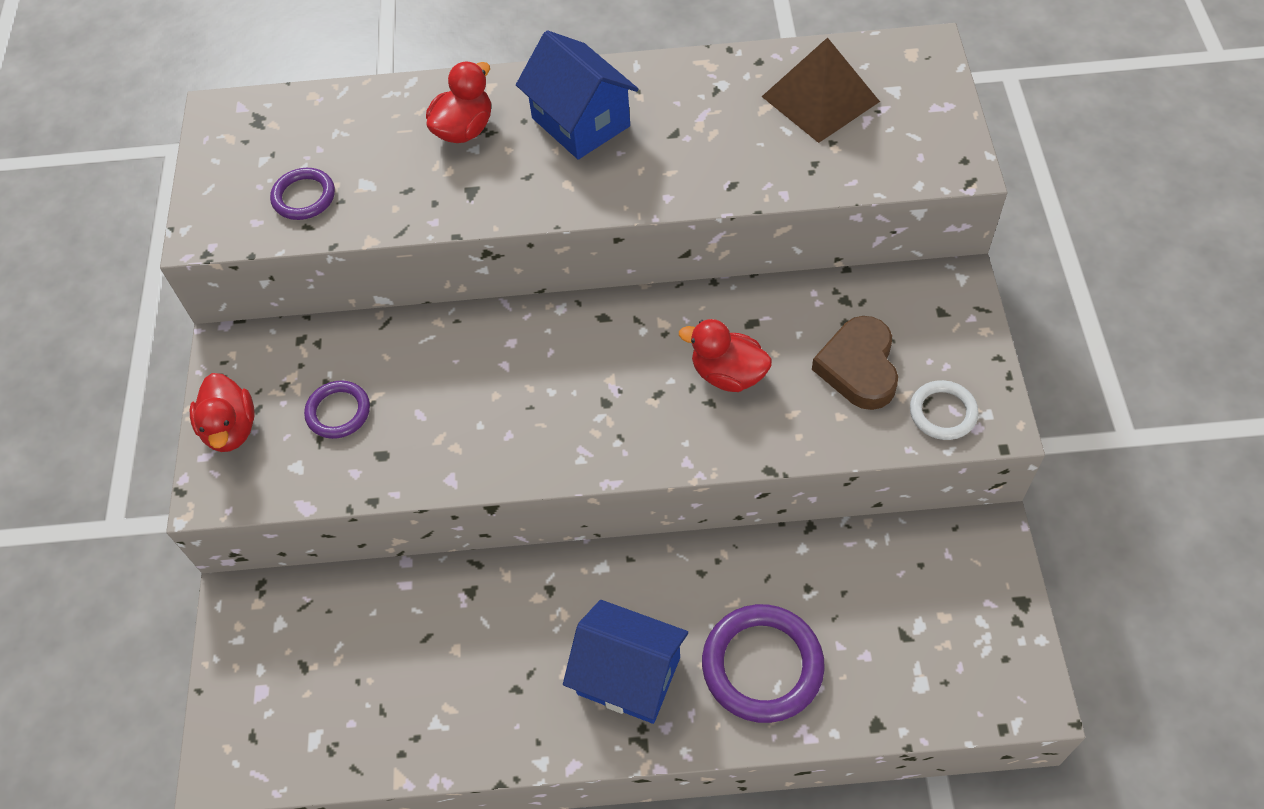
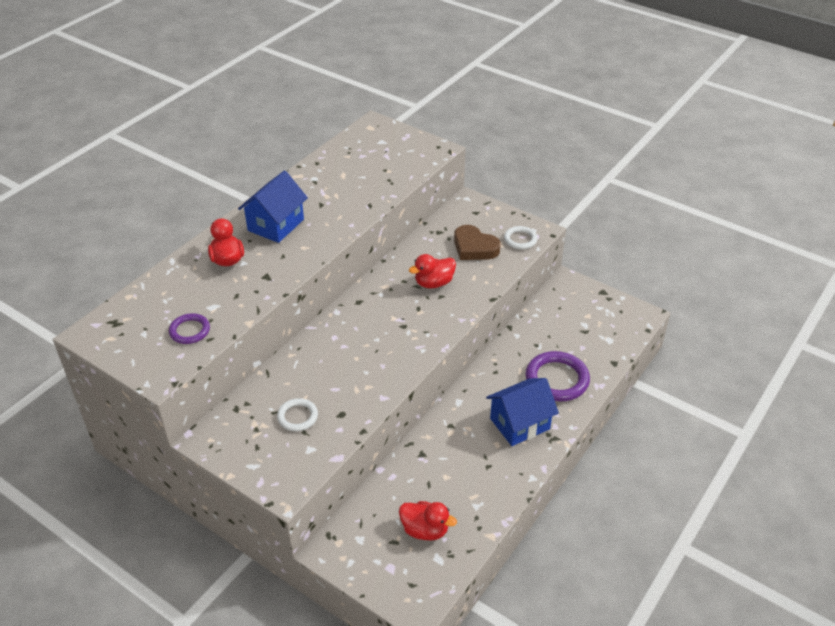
camera: 55 degrees left, 15 degrees down
(231, 429) = (256, 463): red duck -> red duck (425, 530)
(338, 412) = (297, 417): purple ring -> white ring
(580, 122) = (276, 225): blue house -> blue house turned 60 degrees counterclockwise
(820, 99) = (359, 160): brown pyramid -> none

